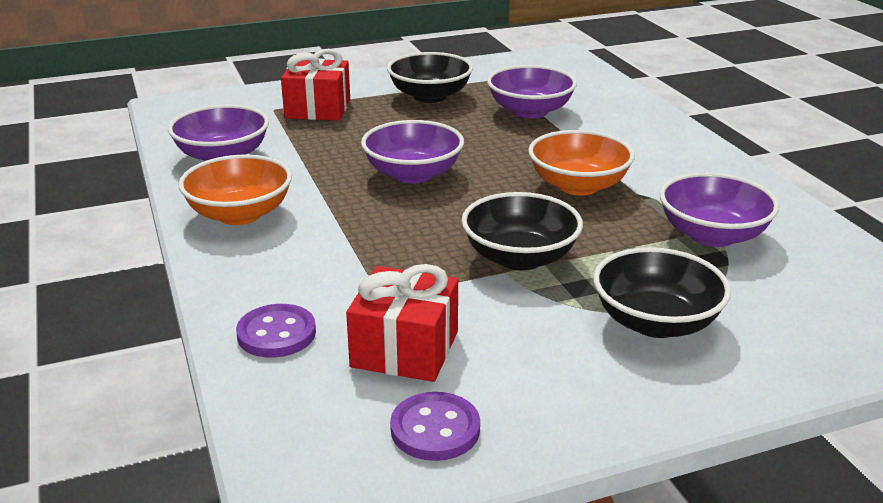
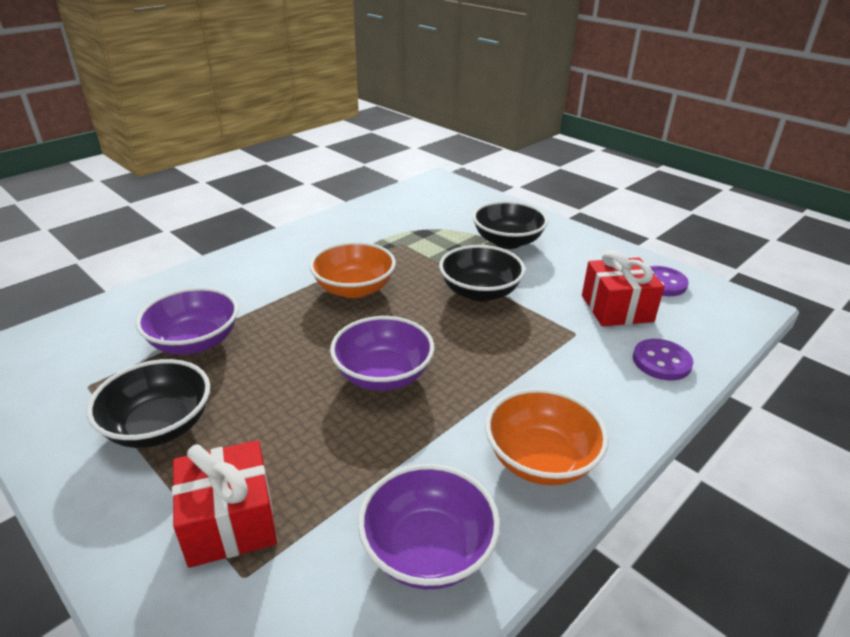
camera: 115 degrees left, 5 degrees up
(712, 235) = (395, 235): purple bowl -> none

